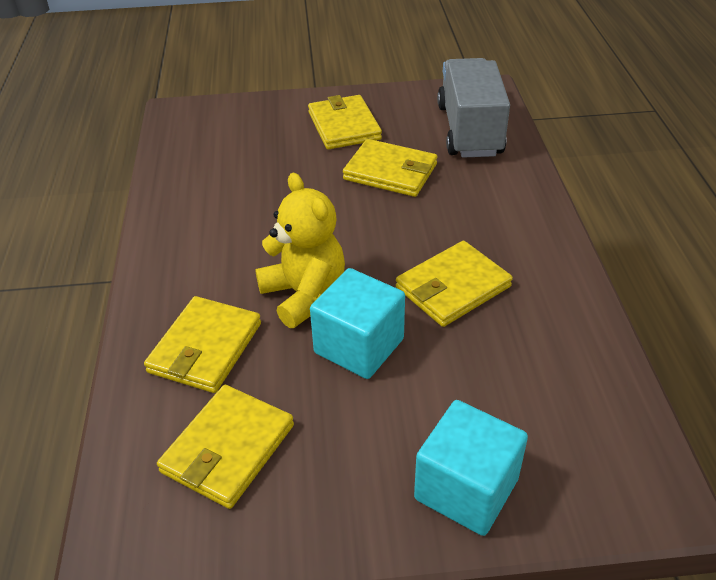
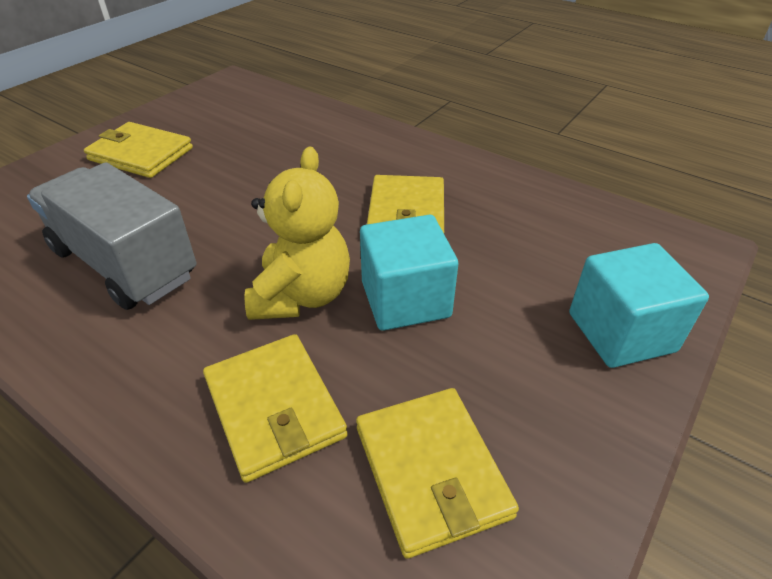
camera: 50 degrees left, 0 degrees up
(304, 295) = (302, 295): yellow teddy bear -> yellow teddy bear turned 90 degrees clockwise
(390, 172) = (236, 166): yellow wallet -> none
(469, 130) = (258, 110): grey truck -> grey truck (124, 264)

